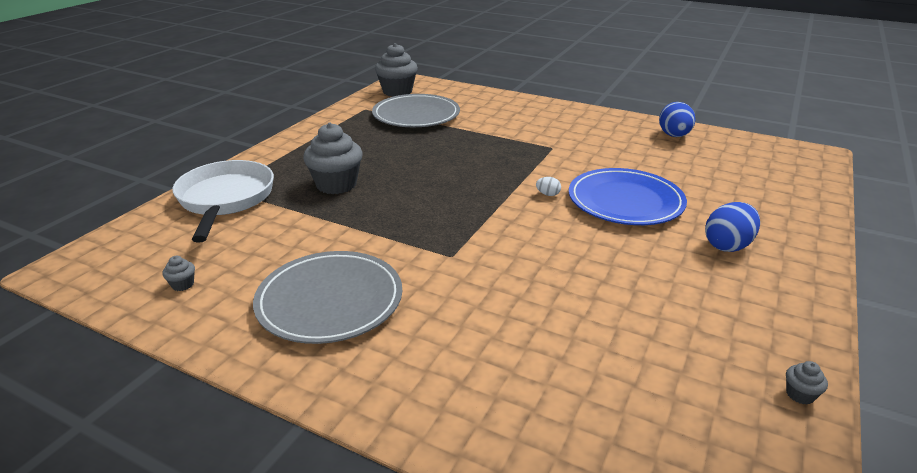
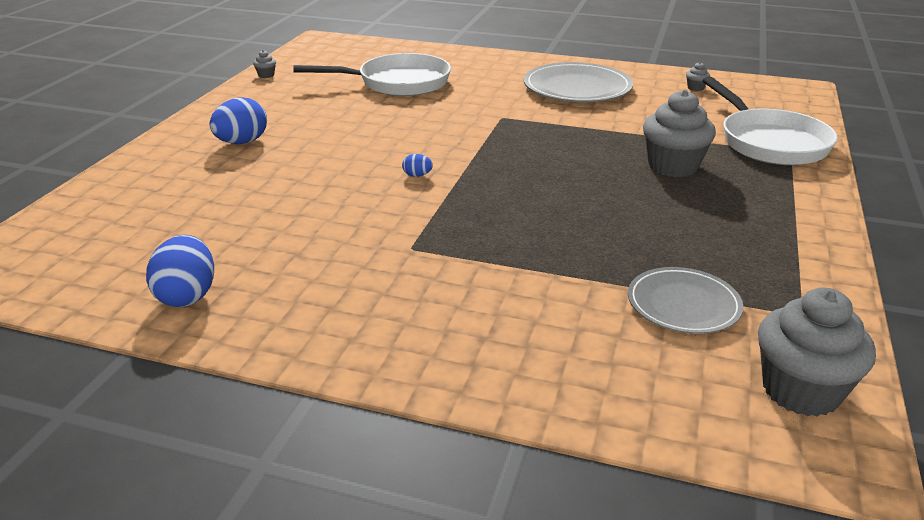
camera: 170 degrees right, 0 degrees up
(416, 115) = (683, 304): grey plate -> grey plate, size x0.63
(548, 194) = (417, 175): white egg -> blue egg
(574, 343) = (398, 83): none -> white pan
(625, 201) = (326, 175): blue plate -> none

